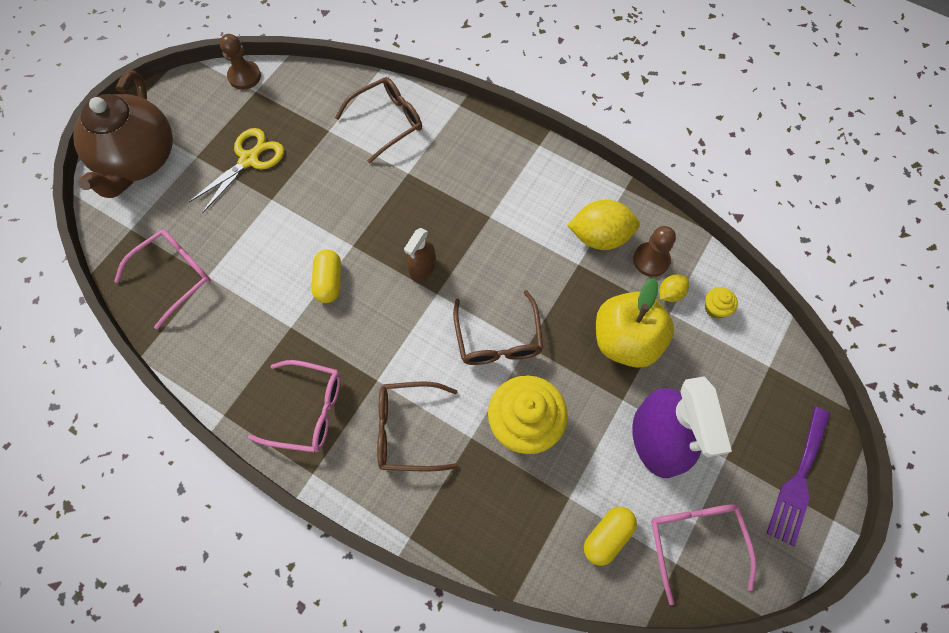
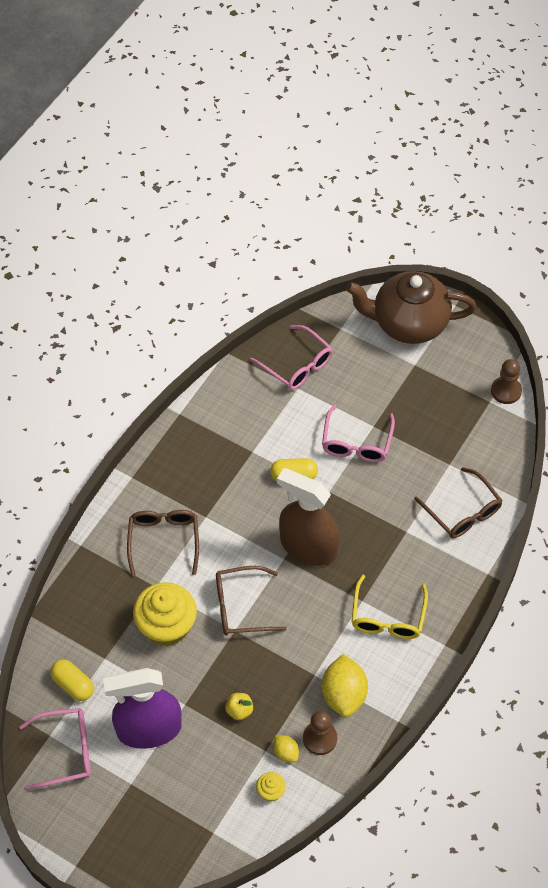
camera: 90 degrees right, 10 degrees down
(249, 159) = (413, 405): yellow scissors -> none
(307, 410) = (181, 470): pink glasses -> pink glasses (356, 442)
(422, 267) = (308, 546): brown spray bottle -> brown spray bottle, size x2.03
(509, 193) = (388, 617): none -> yellow glasses
(626, 340) = (239, 710): yellow apple -> yellow apple, size x0.42
(798, 480) = (110, 841): purple fork -> none

